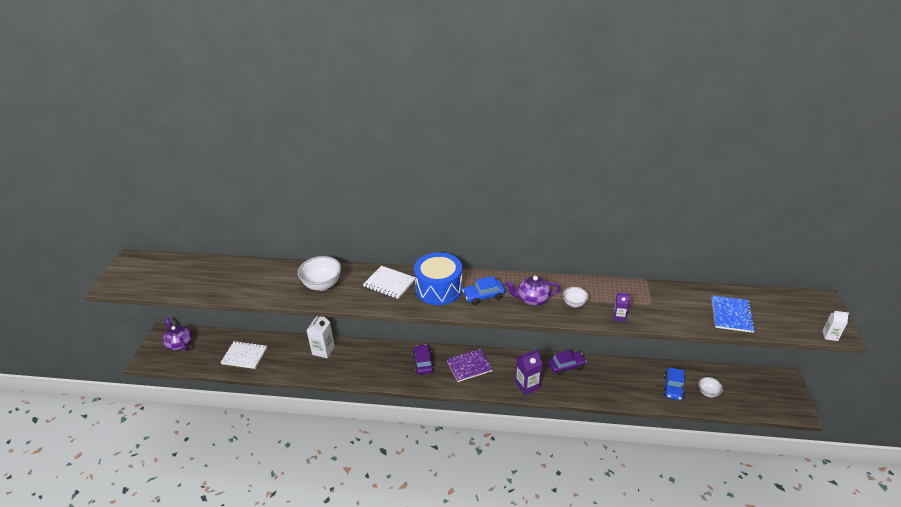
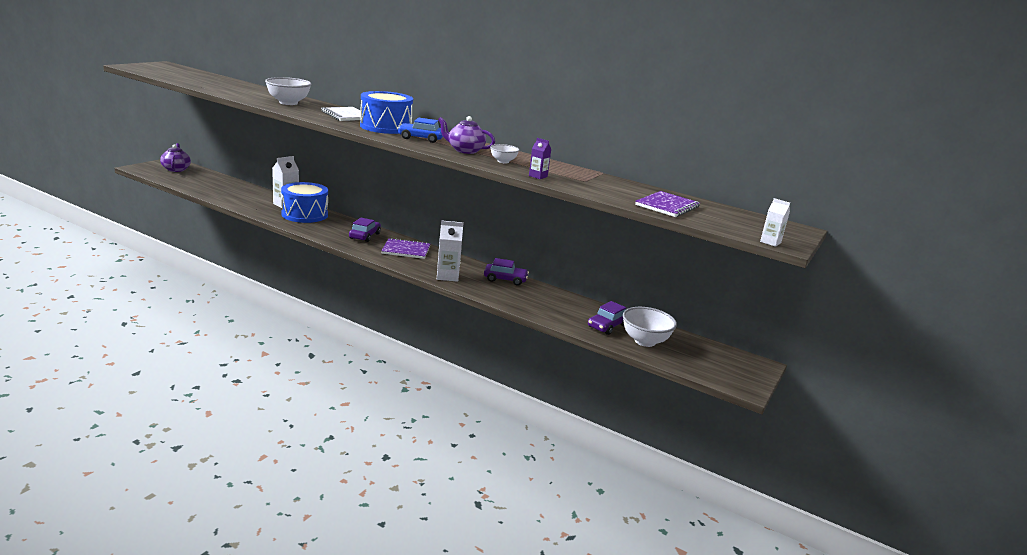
camera: 20 degrees right, 15 degrees down
(244, 356) = (217, 188): white notebook -> none
(351, 357) = (305, 214): none -> blue drum
(527, 386) = (447, 276): purple carton -> white carton
(673, 388) = (607, 326): blue car -> purple car
(708, 393) = (645, 341): white bowl -> white bowl, size x1.78
(731, 315) = (667, 206): blue notebook -> purple notebook

